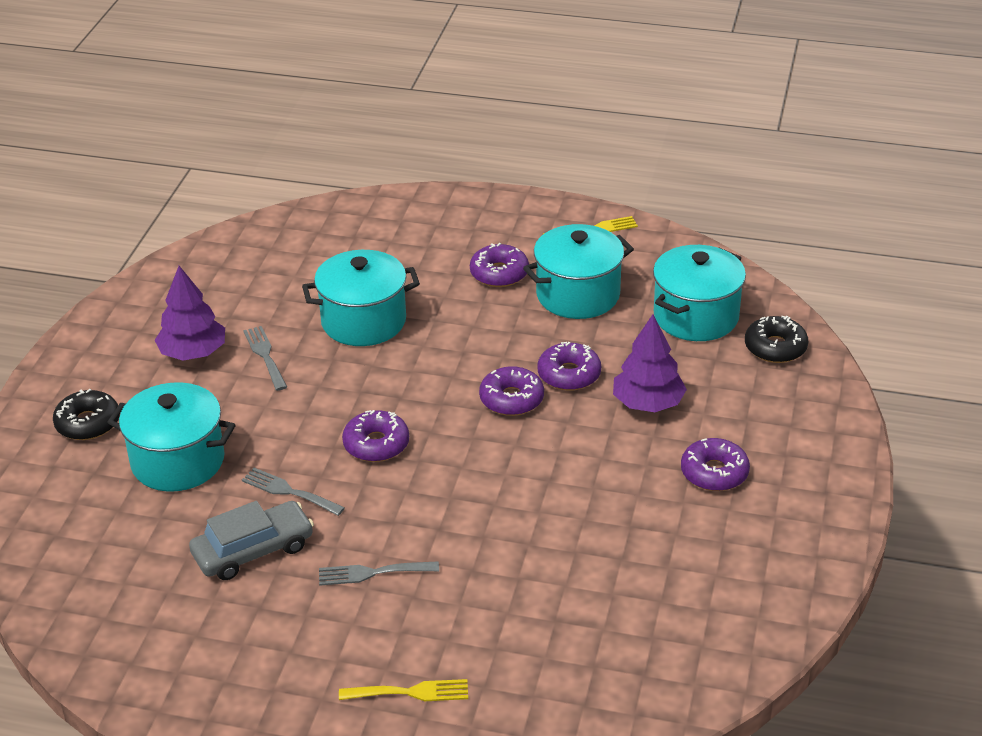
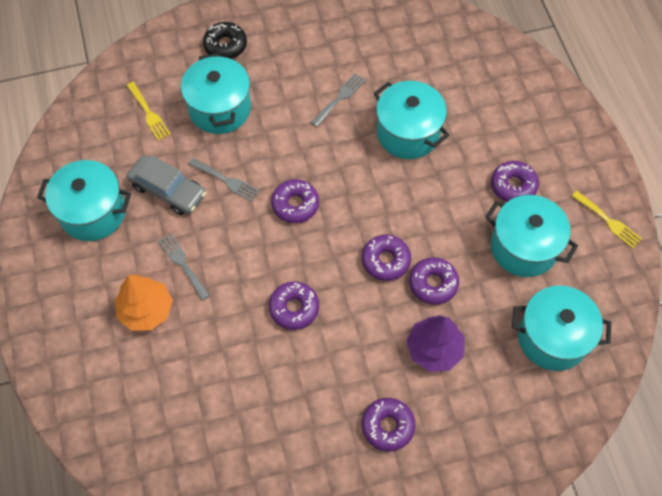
camera: 60 degrees right, 25 degrees up
(193, 353) = (318, 59): purple tree -> none
(219, 637) = (93, 212): none -> turquoise pot
(289, 491) = (226, 180): grey fork -> grey fork turned 120 degrees clockwise
(410, 631) = (146, 310): none -> orange tree
(410, 692) = (98, 336): yellow fork -> yellow fork (149, 113)
(513, 495) = (294, 308): none -> purple donut
(775, 347) = (553, 410): black donut -> none

